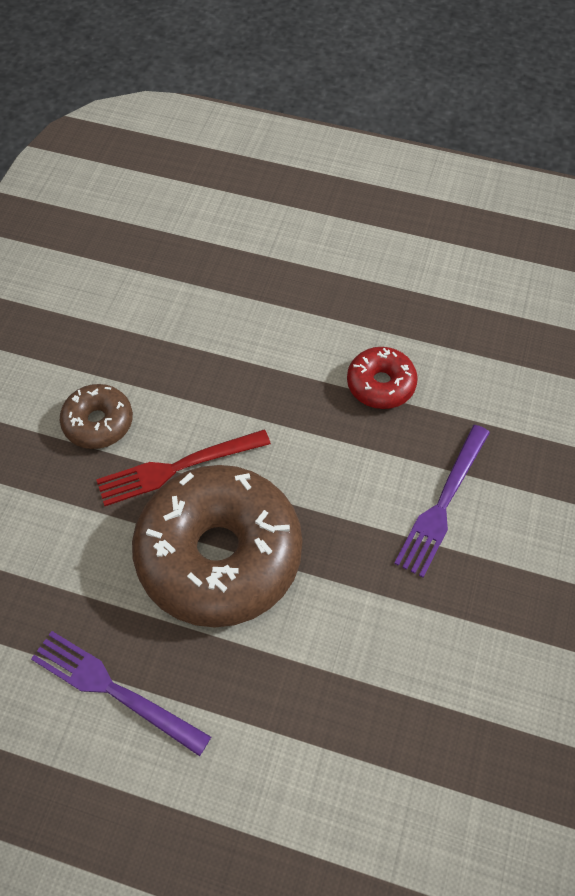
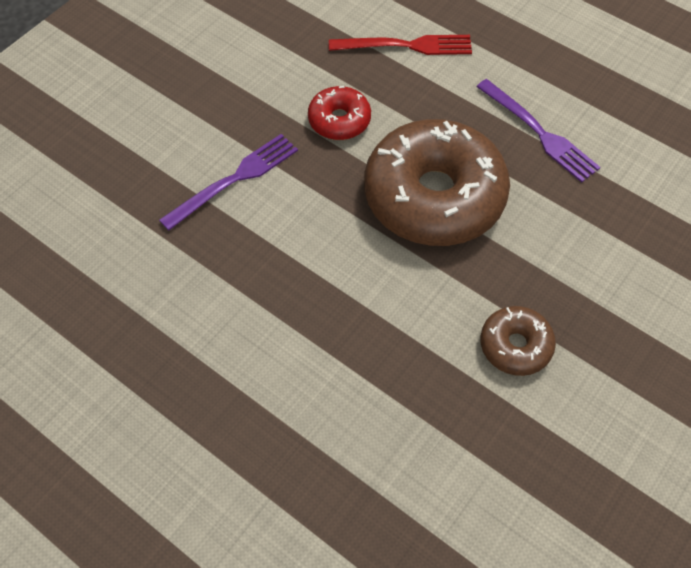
camera: 160 degrees left, 0 degrees up
(177, 468) = (449, 278): red fork -> red fork (406, 46)
(381, 384) = (227, 297): red donut -> red donut (339, 120)

